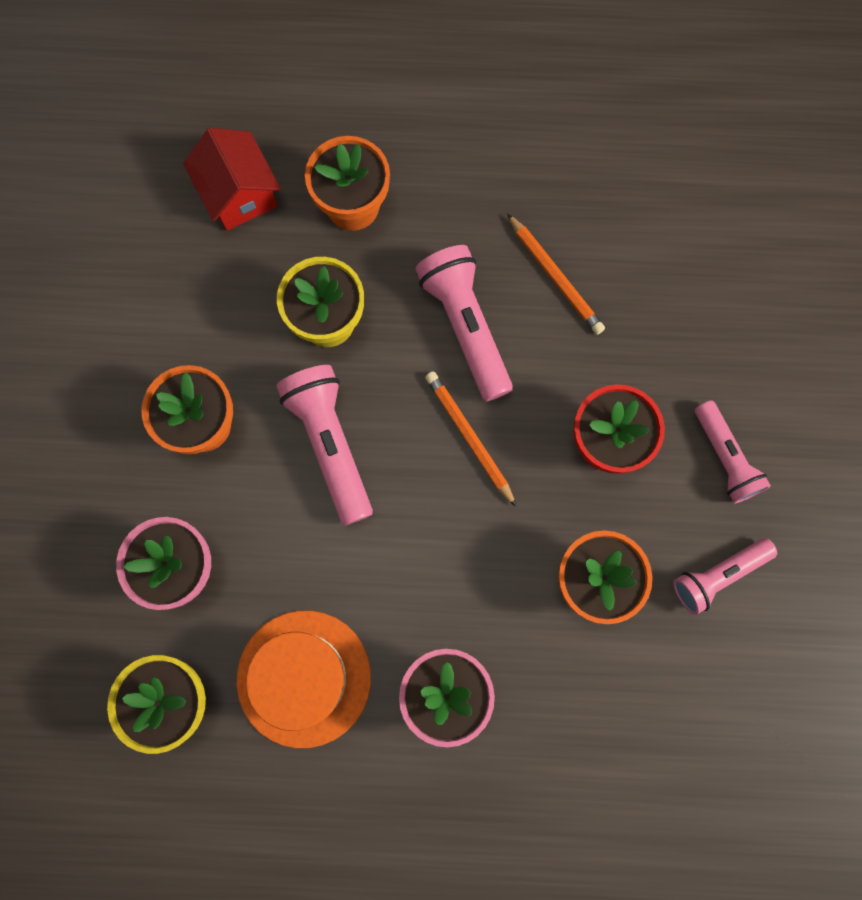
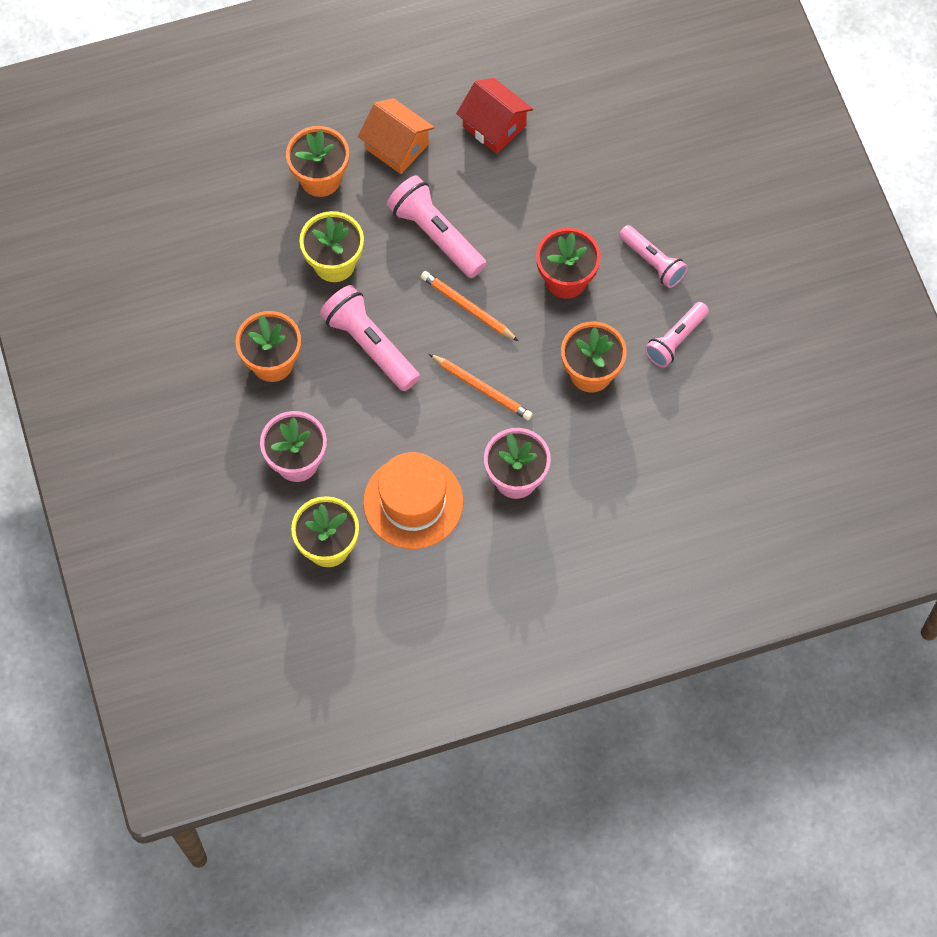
camera: 20 degrees left, 10 degrees down
(239, 194) = (233, 197): red house -> red house (494, 126)
(460, 196) = (397, 146): none -> orange house
(555, 277) = (487, 180): orange pencil -> orange pencil (482, 389)

